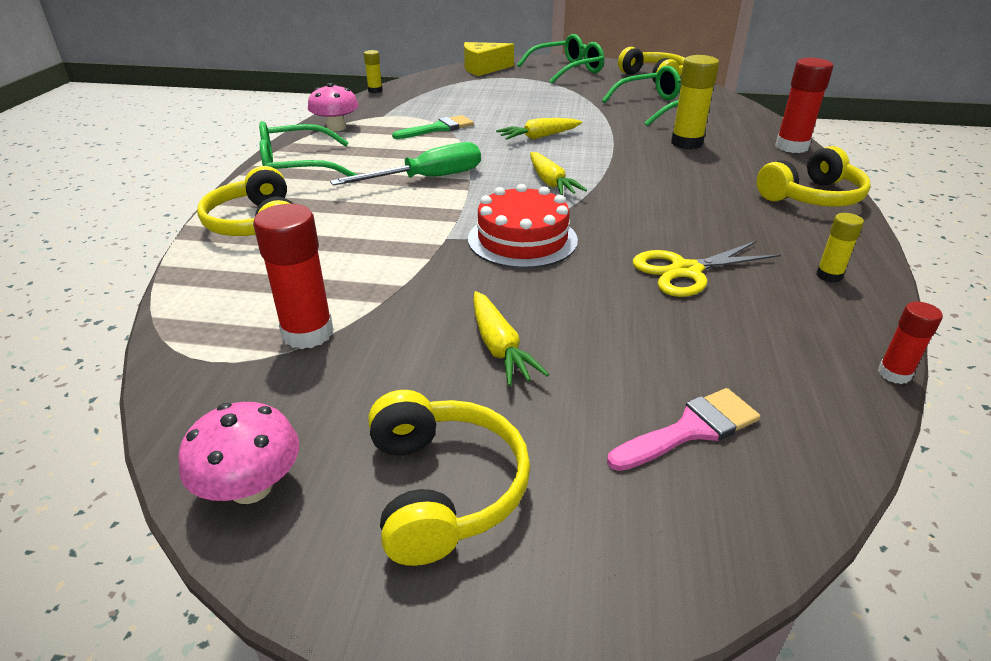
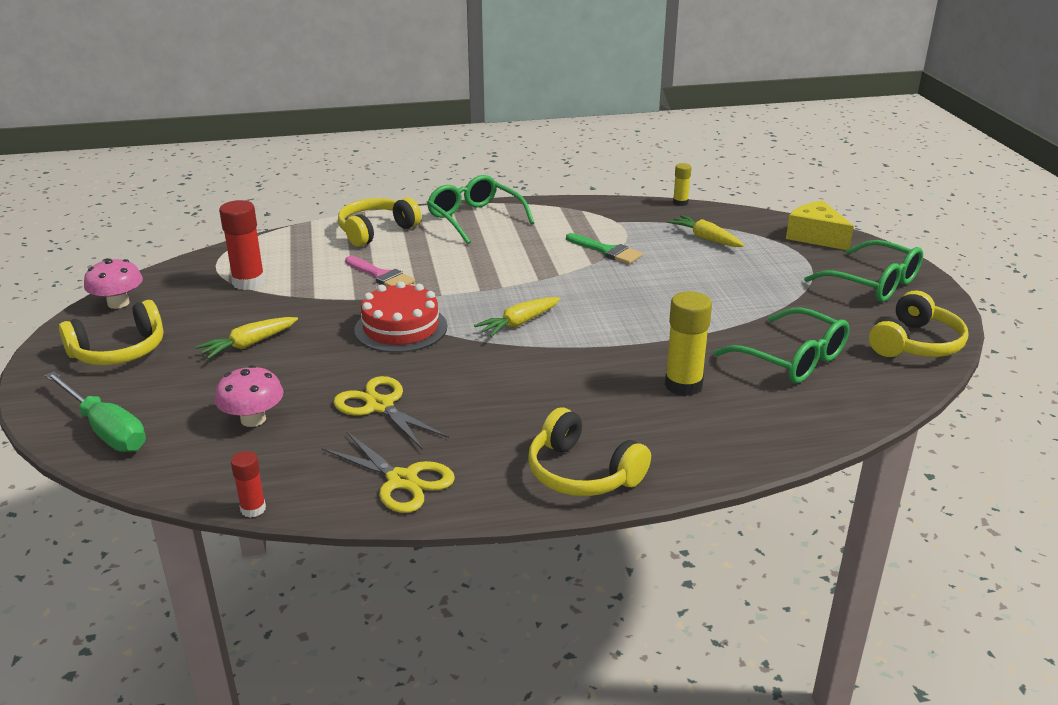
camera: 70 degrees right, 5 degrees down
(336, 128) = (570, 210): pink mushroom -> pink mushroom (253, 419)
(427, 179) = (490, 270): green screwdriver -> green screwdriver (105, 429)
(538, 137) = (627, 301): yellow carrot -> yellow carrot (705, 238)
(691, 429) = (175, 422): pink brush -> pink brush (381, 276)
(791, 147) = (735, 459): red glue stick -> none
(829, 276) = (402, 481): yellow glue stick -> yellow scissors

